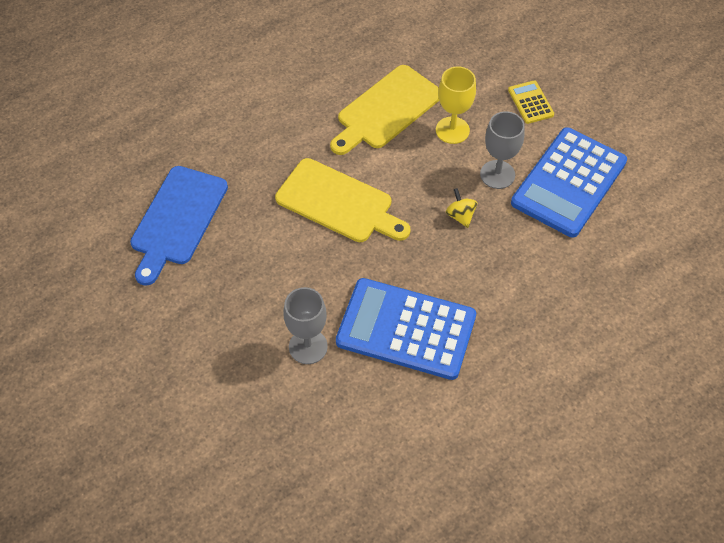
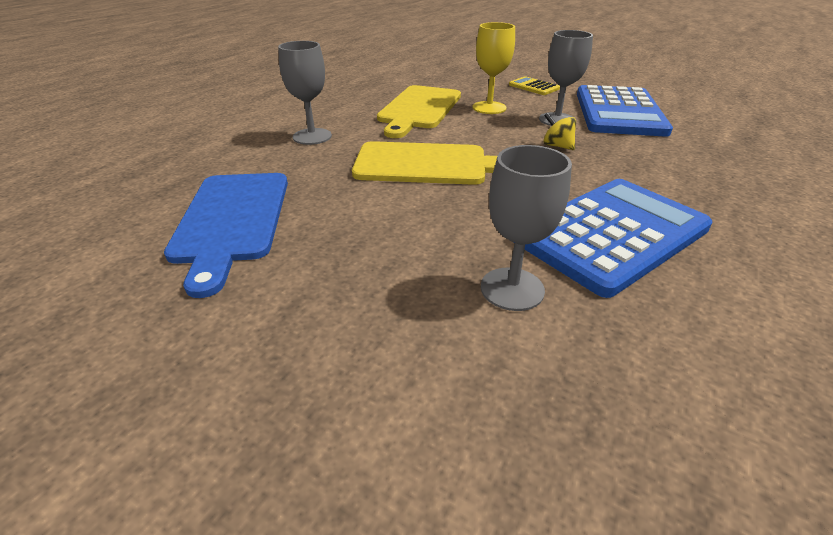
camera: 25 degrees left, 20 degrees down
(271, 127) = (312, 136): none -> grey goblet
(406, 329) = (611, 234): blue calculator -> blue calculator turned 150 degrees clockwise

